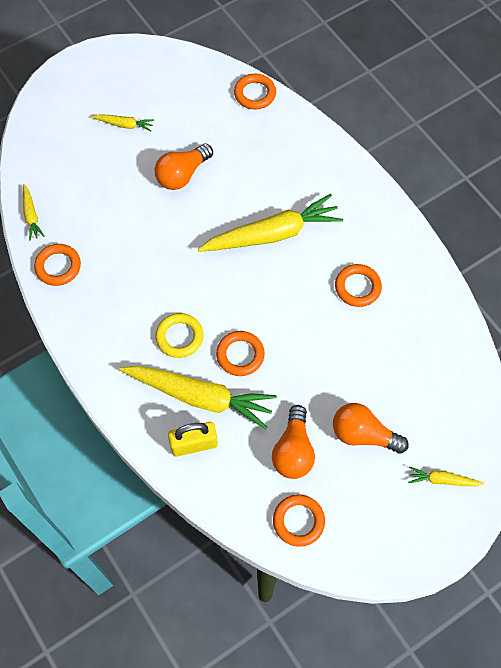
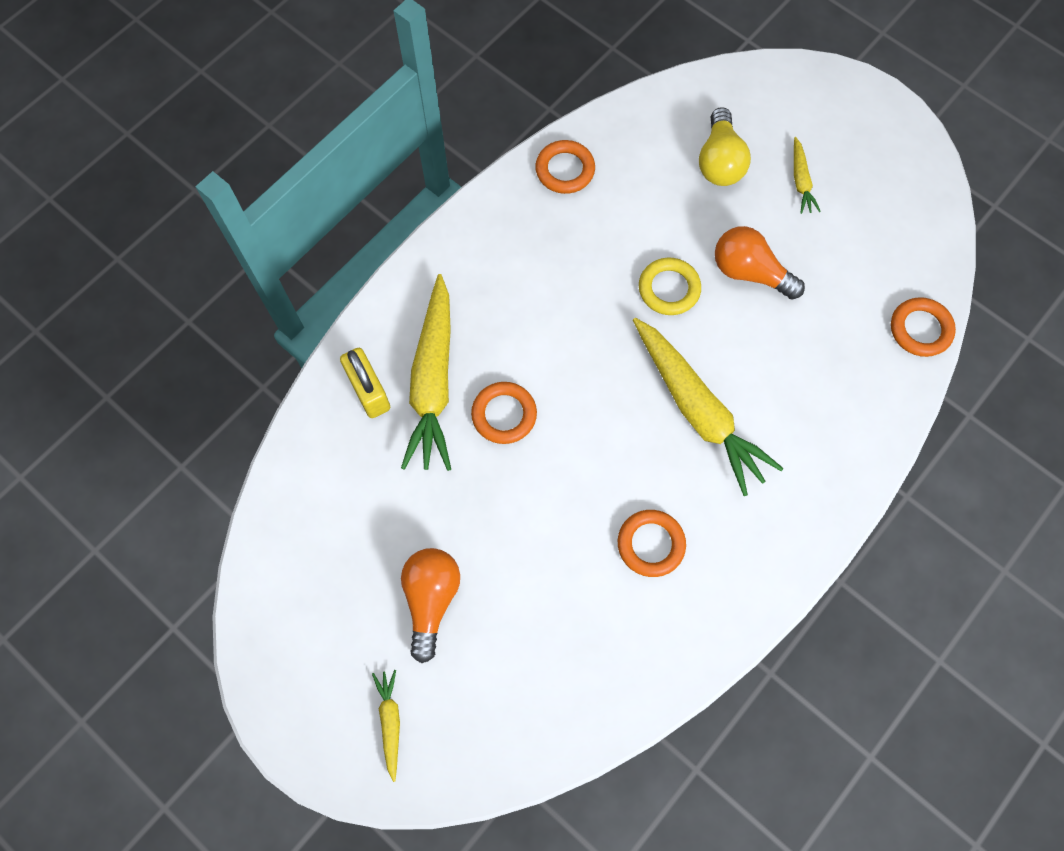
camera: 75 degrees right, 5 degrees up
(31, 215) = (626, 119): yellow carrot -> none
(90, 167) = (719, 161): none -> yellow light bulb
(179, 337) = (509, 335): yellow ring -> yellow ring (669, 289)
(293, 451) = (387, 514): orange light bulb -> none
(298, 521) = (295, 542): orange ring -> none

